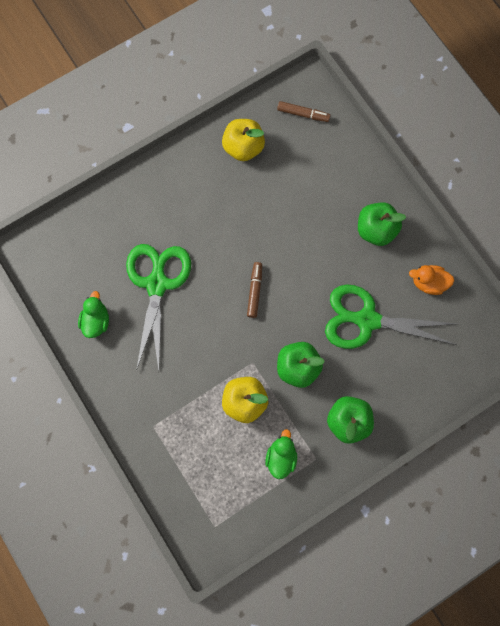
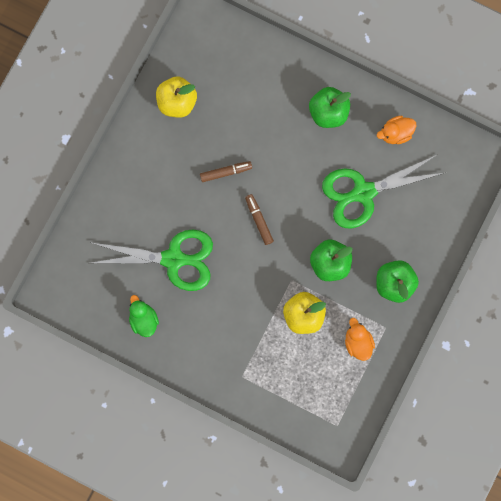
camera: 30 degrees left, 5 degrees up
(157, 283) = (174, 259): green scissors -> green scissors turned 120 degrees clockwise
(281, 457) = (357, 342): green duck -> orange duck
(303, 114) = (210, 44): brown marker -> brown marker (226, 172)

